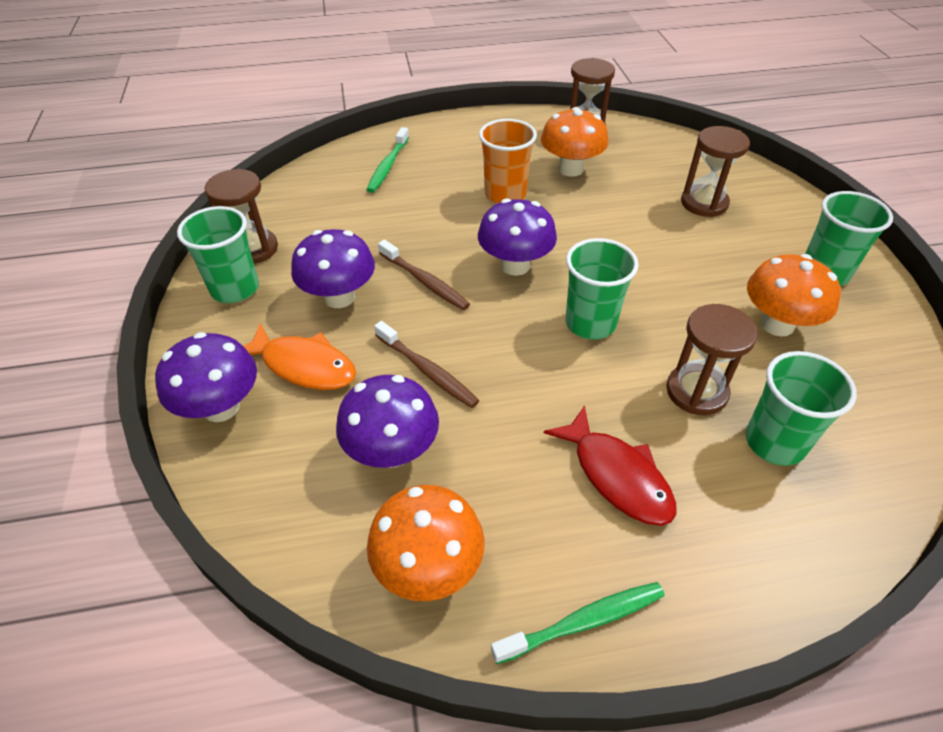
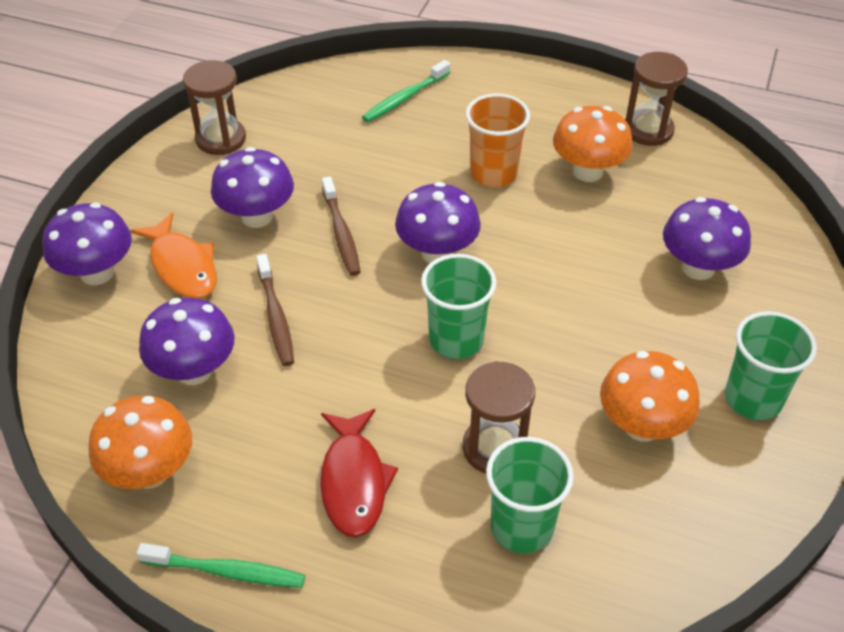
camera: 30 degrees right, 0 degrees up
(235, 288) = (179, 171): green cup -> none
(704, 203) = (698, 267): brown hourglass -> purple mushroom

